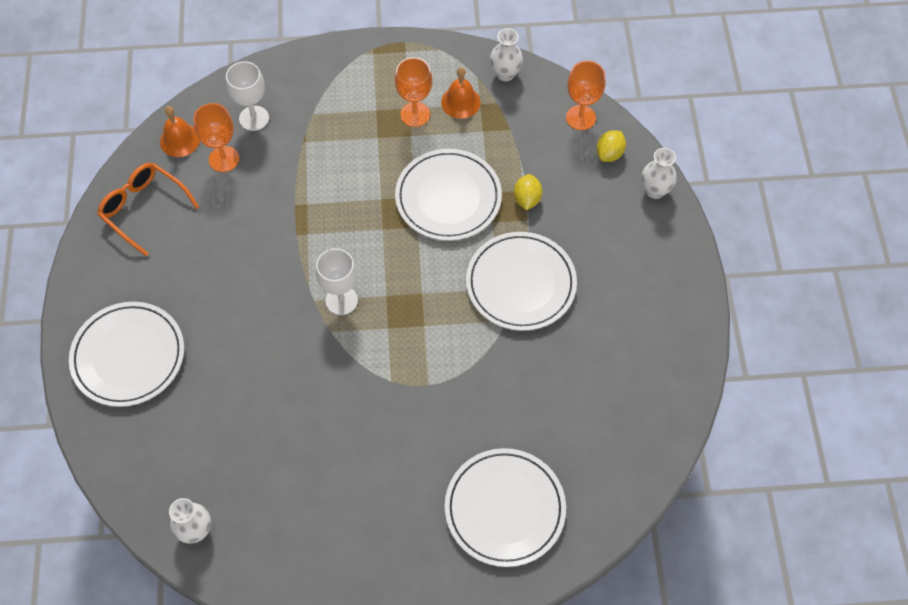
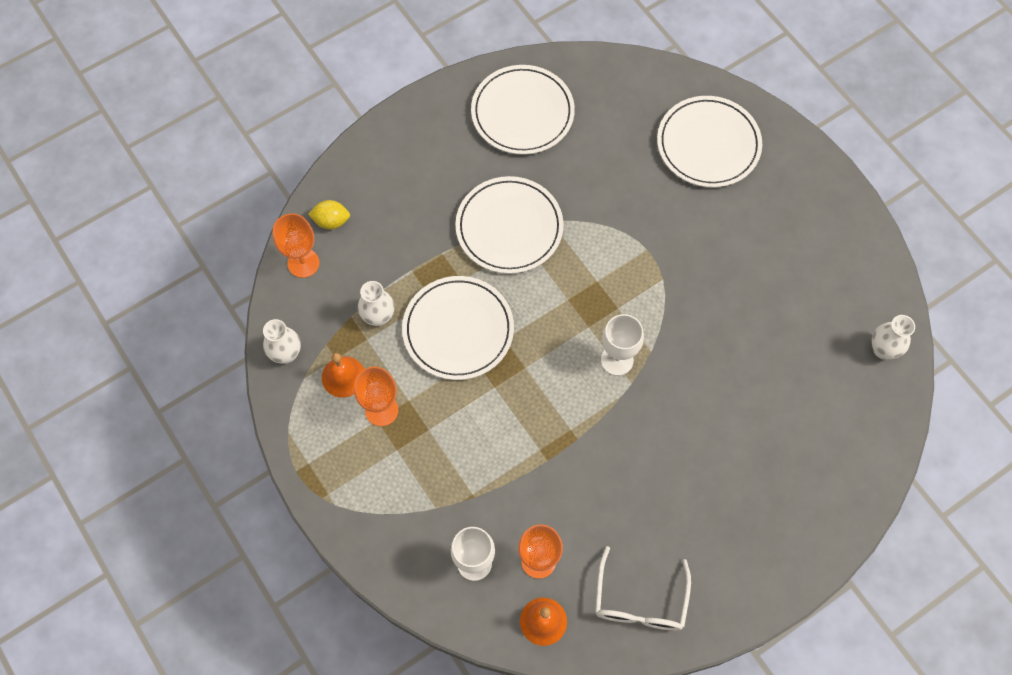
camera: 120 degrees left, 5 degrees up
(128, 356) = (787, 507): white plate -> white plate (522, 113)
(144, 209) = (640, 600): orange glasses -> white glasses
(527, 199) = (420, 264): yellow lemon -> none
(655, 190) = (351, 169): white vase -> white vase (378, 317)

